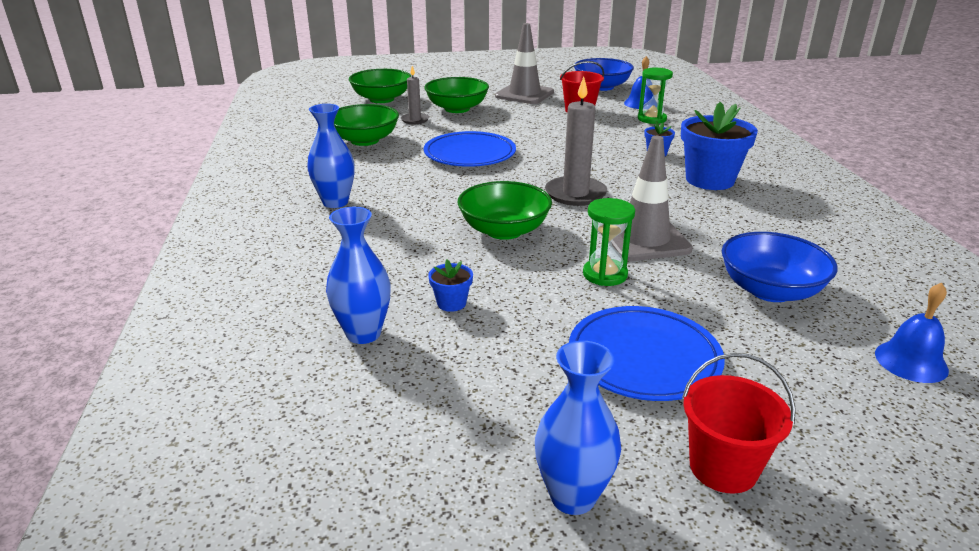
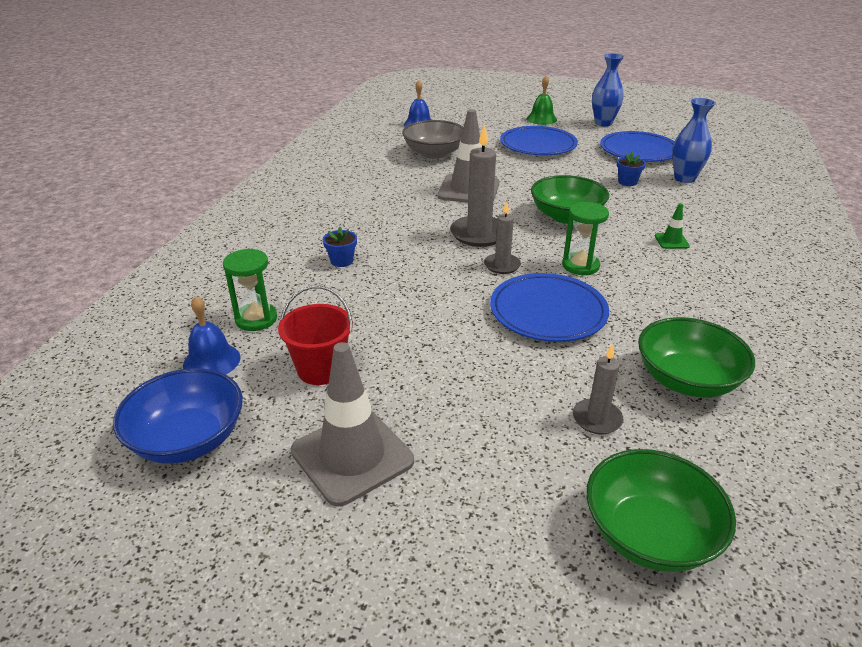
camera: 155 degrees left, 5 degrees up
(335, 202) = (716, 276): blue vase -> none
(379, 226) = (671, 241): none -> green traffic cone
(454, 394) = (639, 151): none -> blue plate
(457, 109) = (509, 437): green bowl -> none
(529, 174) = (502, 265): none -> grey candle
(605, 274) = (519, 177): green hourglass -> green hourglass (580, 266)
(709, 180) = (345, 221): blue flower pot -> none
(723, 467) = (541, 119): red bucket -> green bell
(770, 290) = (434, 153): blue bowl -> grey bowl

